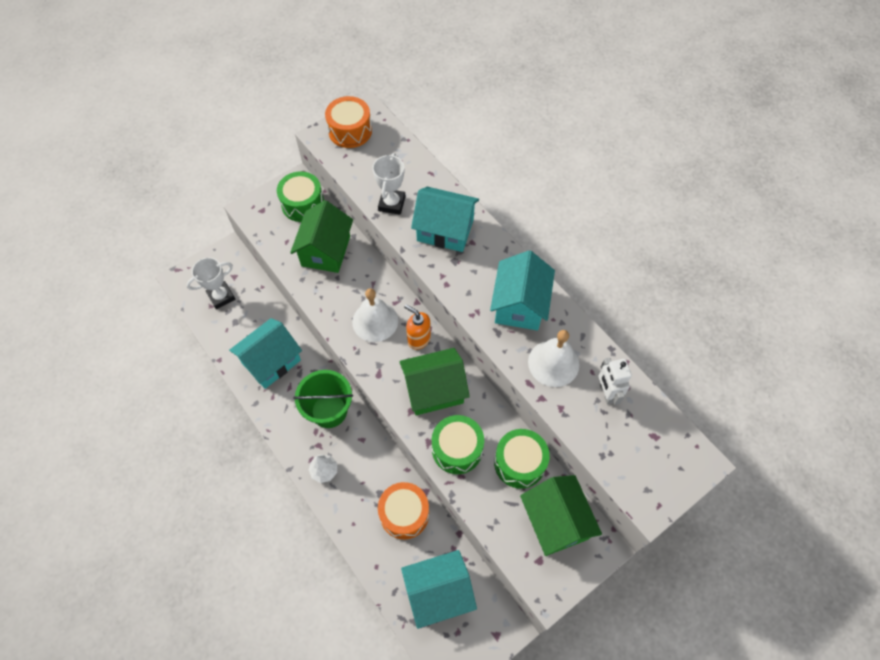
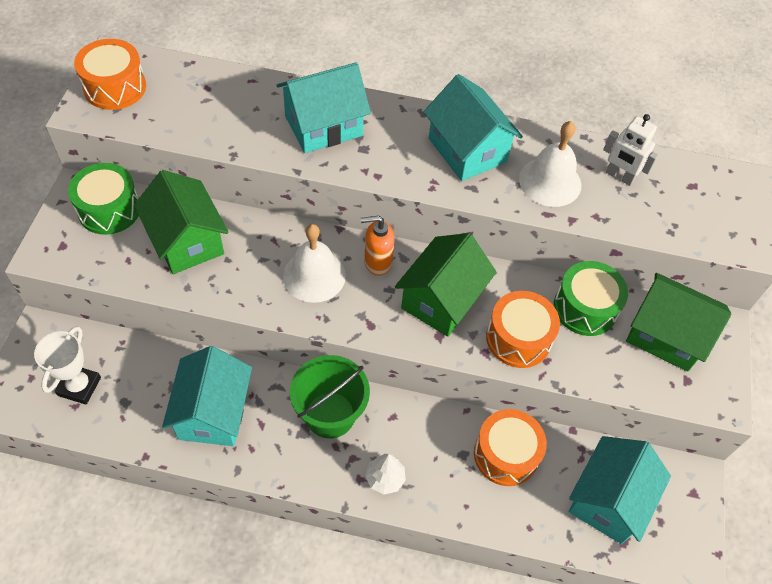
camera: 45 degrees left, 5 degrees down
(392, 204) = (239, 133): white trophy -> none
(457, 449) = (518, 338): green drum -> orange drum

